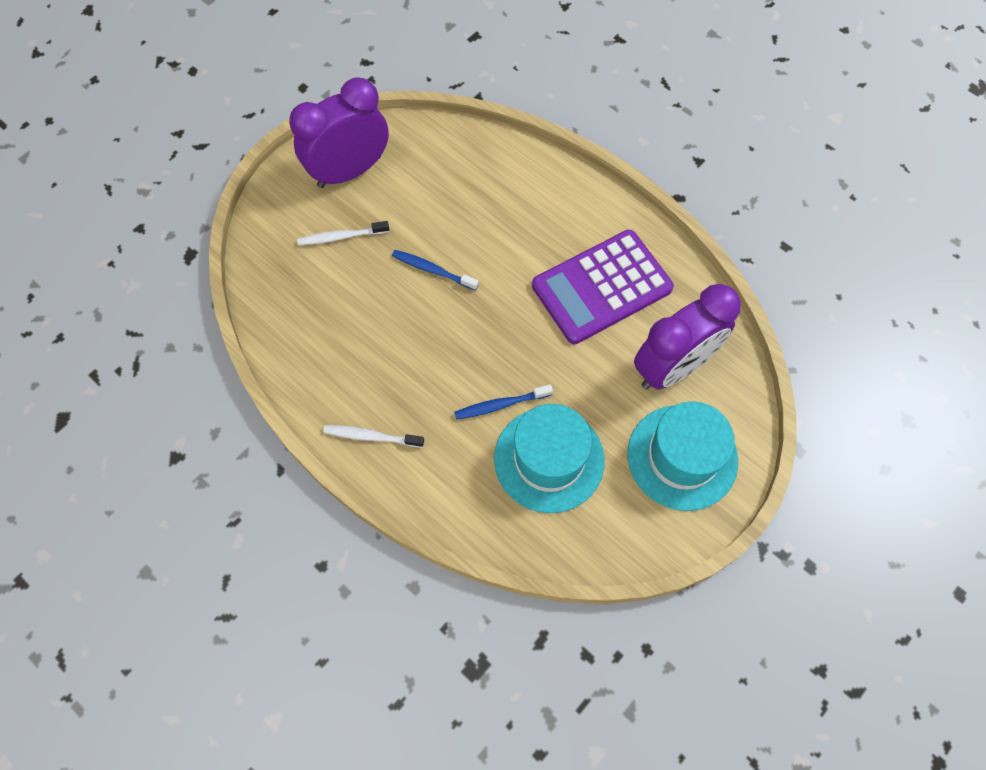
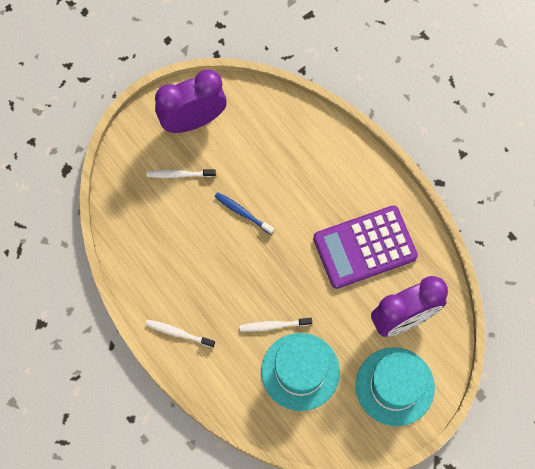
camera: 10 degrees right, 5 degrees up
(500, 405) = (273, 325): blue toothbrush -> white toothbrush

